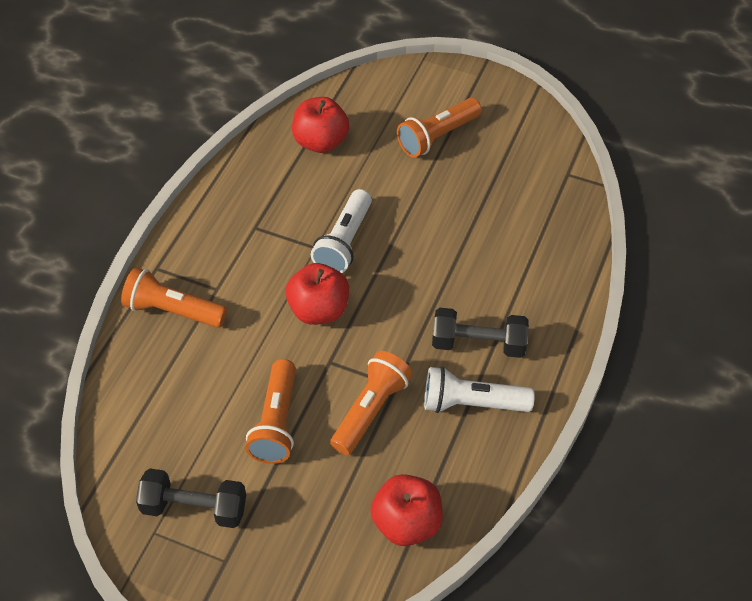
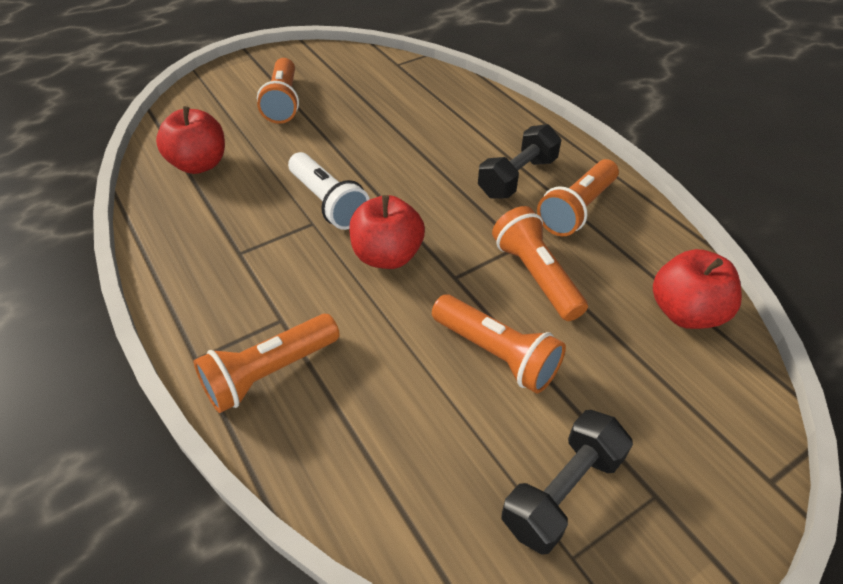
camera: 55 degrees left, 5 degrees down
(471, 403) = (577, 210): white flashlight -> orange flashlight

